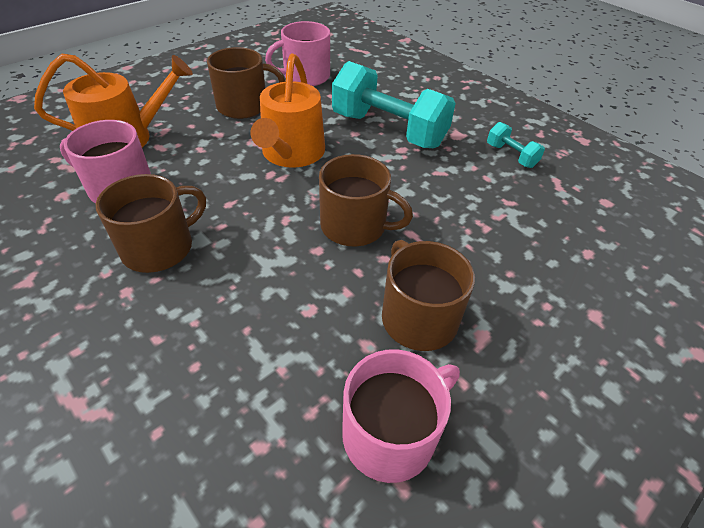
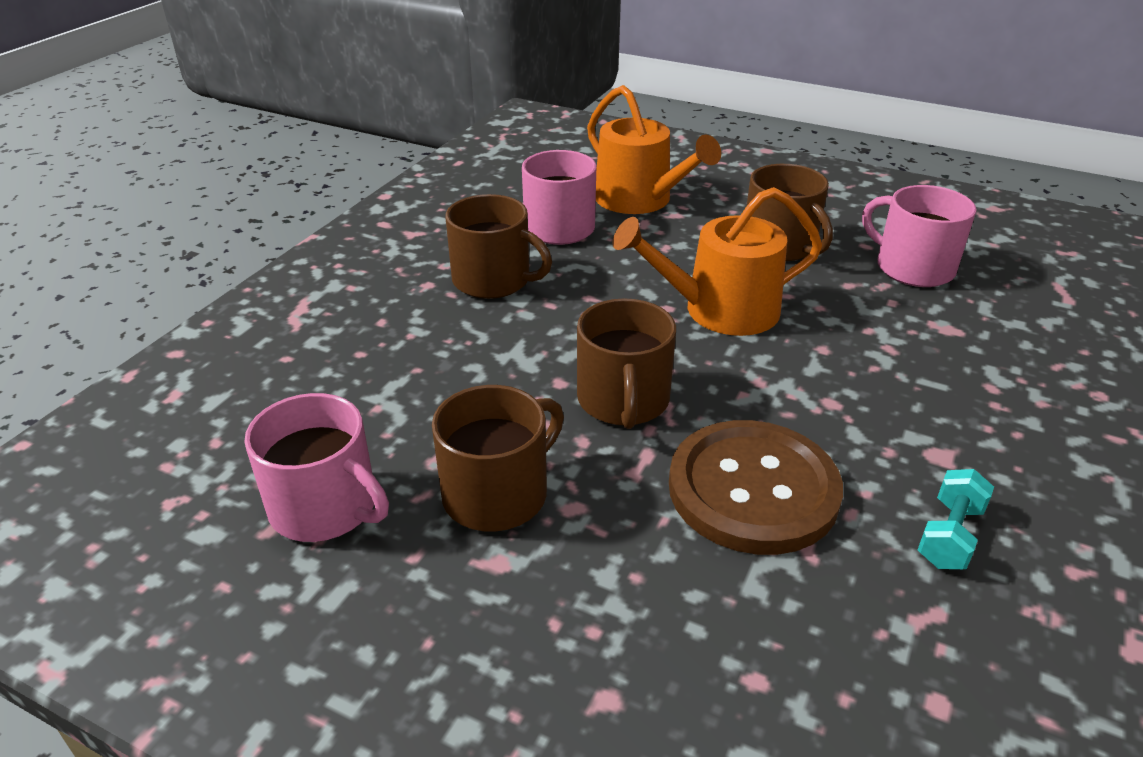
camera: 70 degrees right, 10 degrees down
(388, 130) = (866, 378): turquoise dumbbell -> none
(458, 203) = (753, 489): none -> brown button

